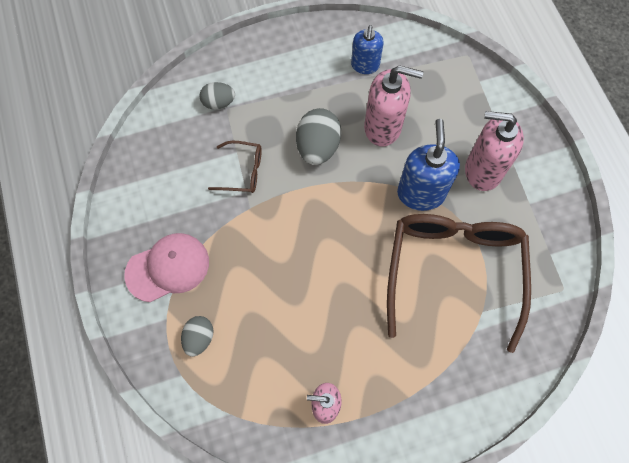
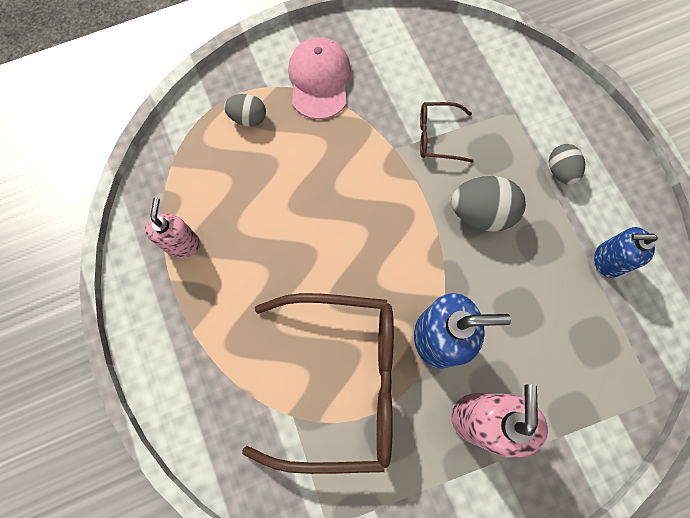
camera: 85 degrees right, 5 degrees up
(168, 268) = (319, 80): pink cap -> pink cap turned 150 degrees counterclockwise
(218, 102) = (519, 102): grey egg -> grey egg (560, 171)
(243, 171) = (437, 136): brown glasses -> brown glasses turned 90 degrees clockwise
(383, 127) = (521, 287): pink soap dispenser -> none

